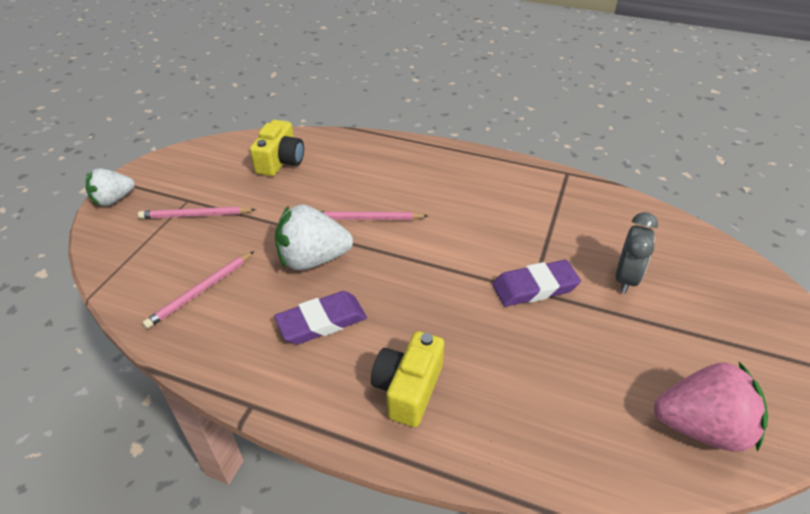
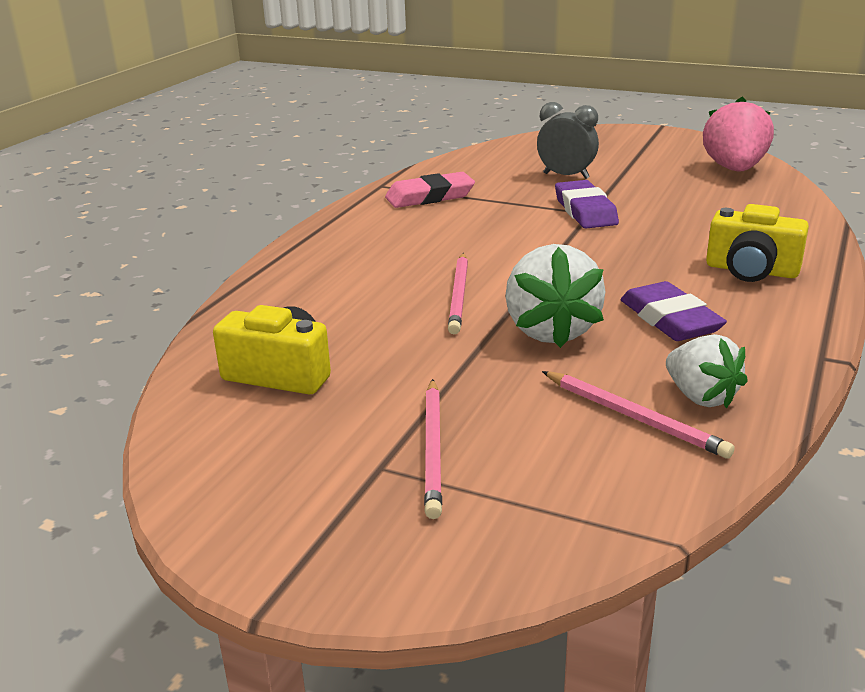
camera: 85 degrees left, 15 degrees down
(113, 200) = (359, 576): white strawberry -> white strawberry (700, 397)
(547, 198) = (430, 196): none -> pink eraser

